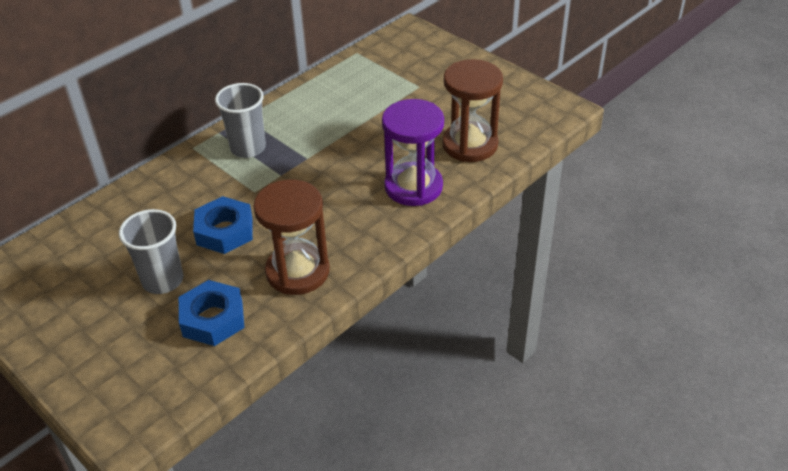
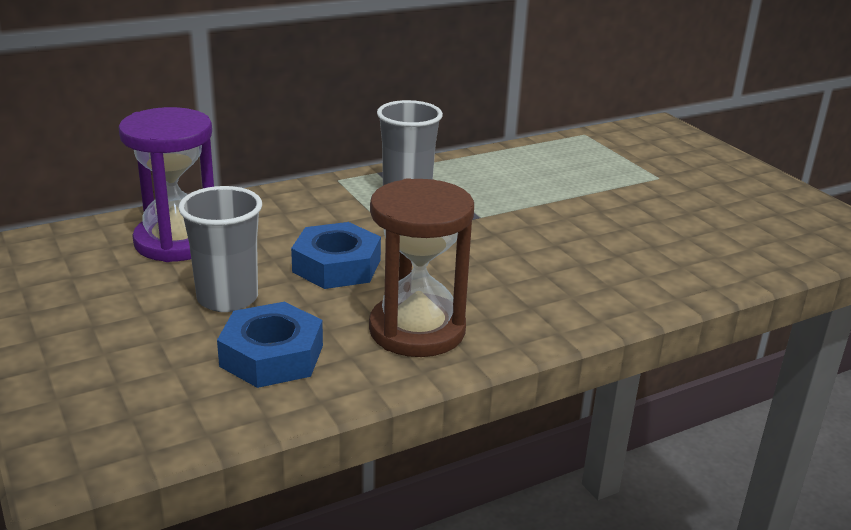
camera: 15 degrees right, 15 degrees down
(413, 187) = (620, 274): purple hourglass -> purple hourglass (177, 241)
(470, 145) = (717, 246): brown hourglass -> none

